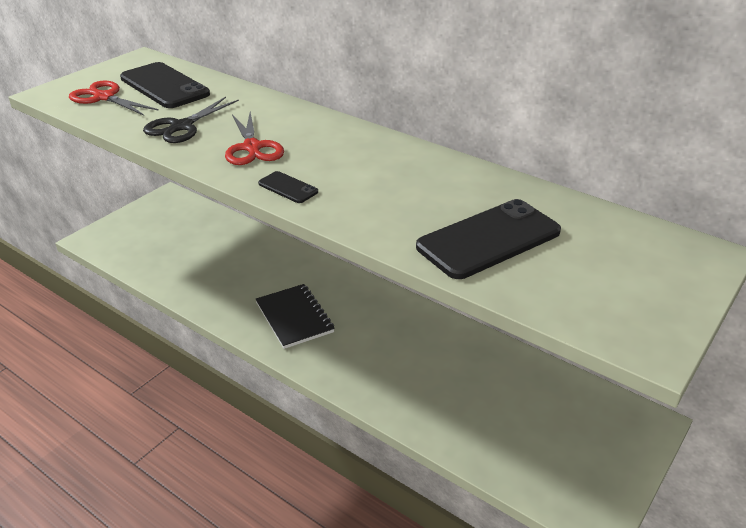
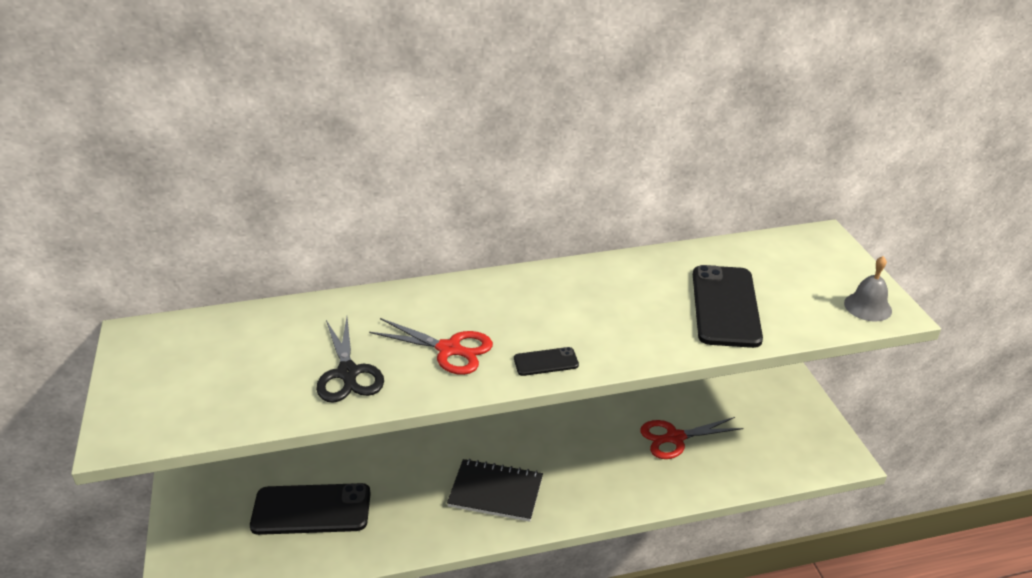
camera: 50 degrees left, 0 degrees up
(104, 97) = (198, 399): red scissors -> red scissors (675, 438)
(164, 86) = (236, 347): black phone -> black phone (311, 510)
(630, 324) = (867, 307): none -> grey bell

